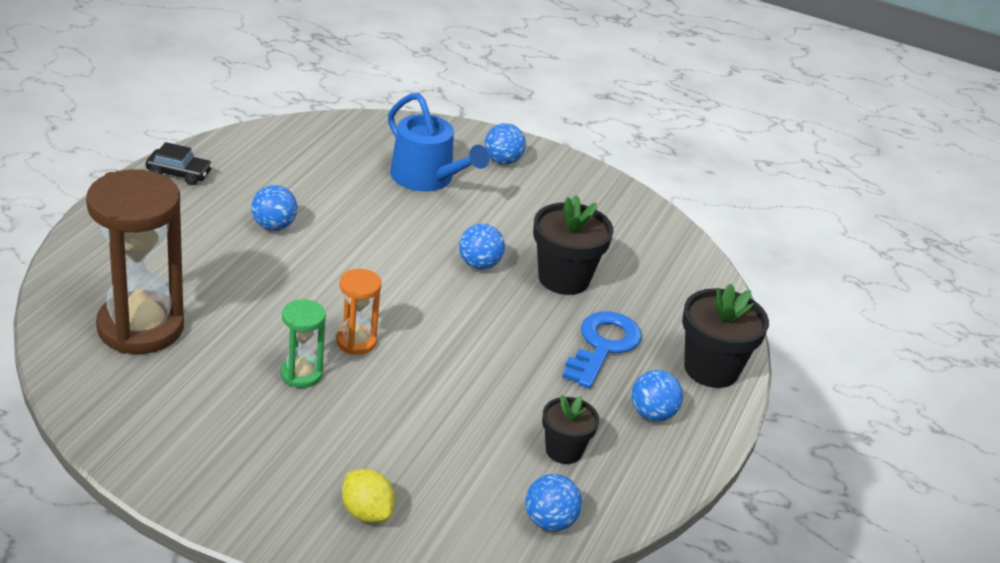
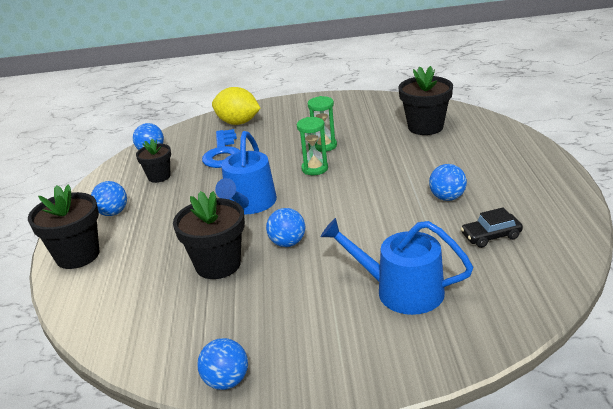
camera: 160 degrees right, 5 degrees down
(140, 327) = (425, 127): brown hourglass -> black flower pot
(179, 173) = (559, 196): black car -> black car (491, 236)
(356, 342) = (315, 169): orange hourglass -> green hourglass
(366, 512) = (238, 123): yellow lemon -> yellow lemon, size x1.51
(479, 333) = (249, 204): none -> blue watering can
(502, 161) = (360, 350): blue ball -> blue ball (226, 381)
(603, 346) = (163, 234): blue key -> blue key (223, 153)

